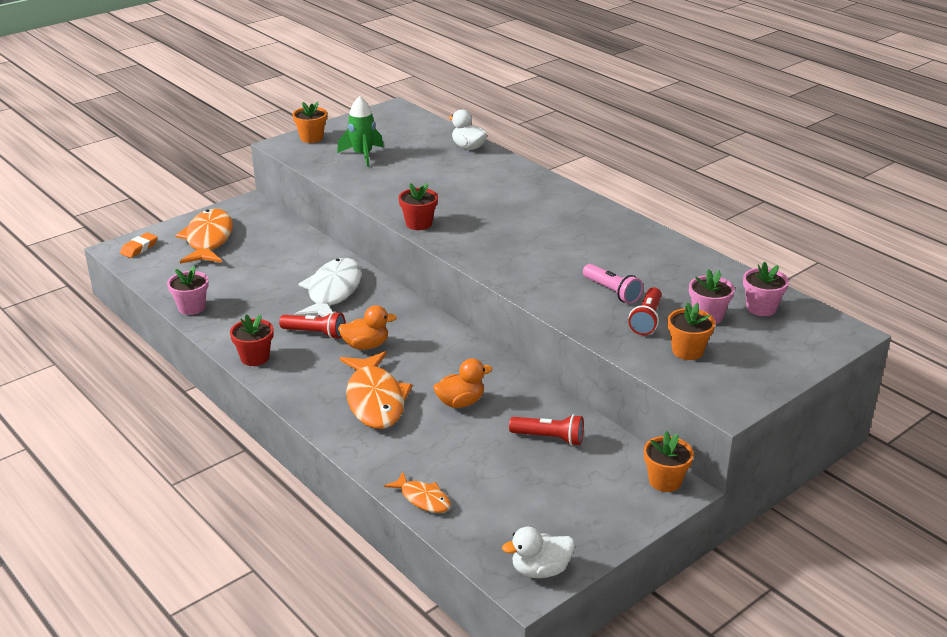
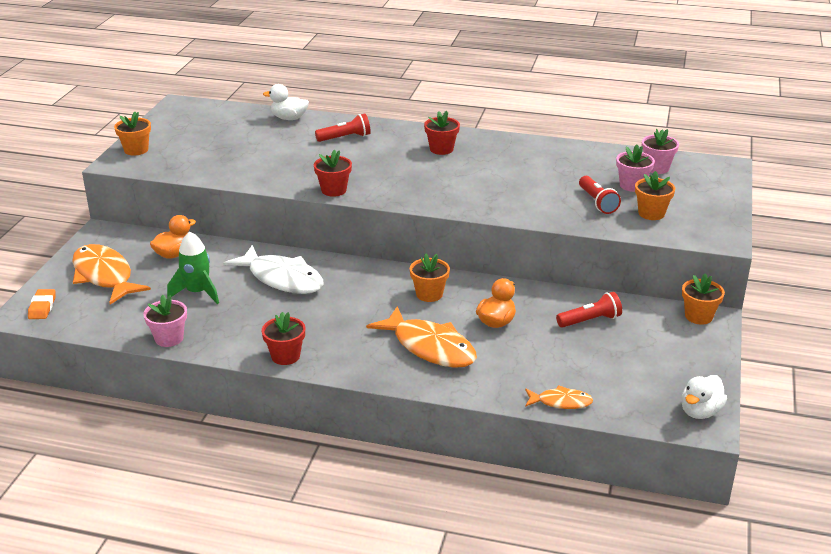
camera: 35 degrees left, 0 degrees up
(315, 333) = (311, 316): red flashlight -> red flashlight (345, 138)
(332, 292) = (282, 279): white fish -> white fish turned 150 degrees clockwise
(363, 155) = (205, 150): green rocket -> green rocket (197, 292)
(366, 345) = (367, 309): orange duck -> orange duck (174, 254)
(434, 353) = (429, 294): none -> orange flower pot
(565, 218) = (441, 149): none -> red flower pot
(612, 292) = (548, 191): pink flashlight -> none

